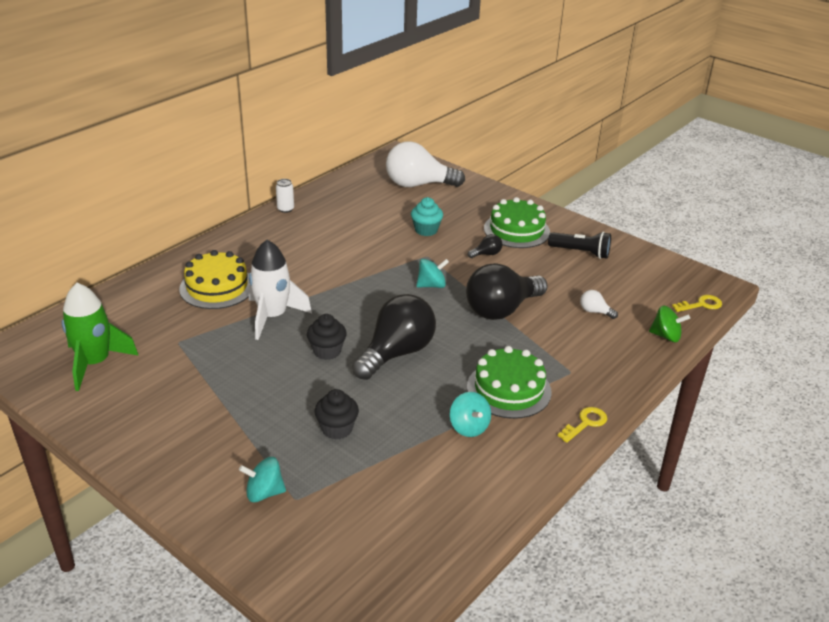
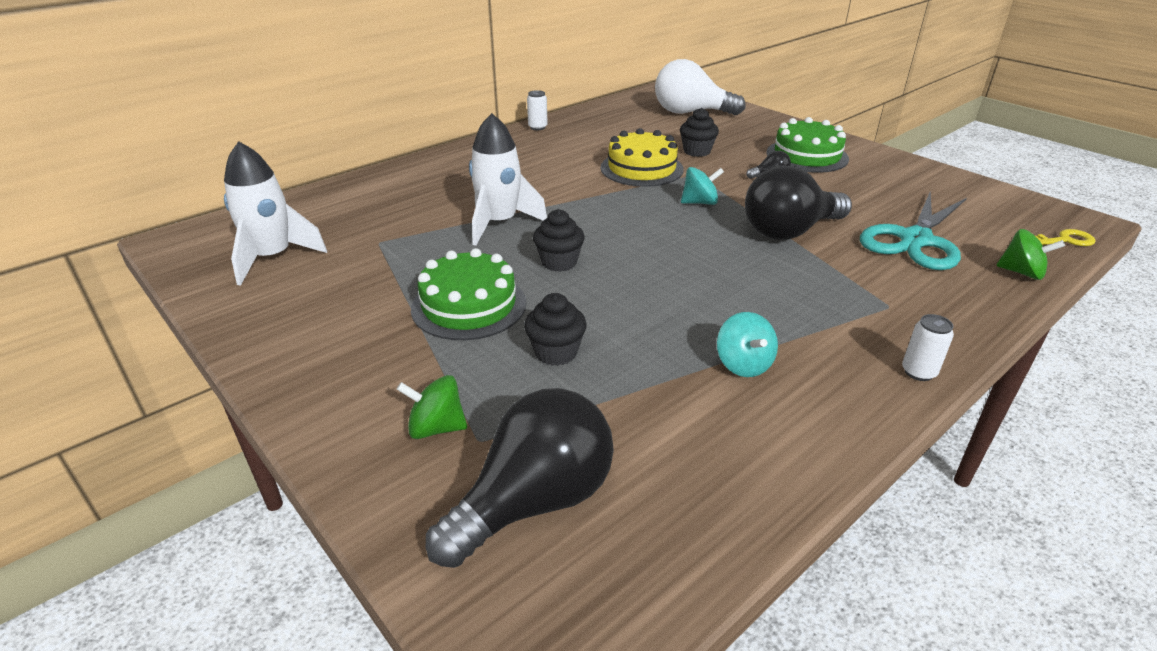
camera: 10 degrees right, 0 degrees up
(95, 363) = (273, 258): green rocket -> white rocket
(217, 287) = (442, 192): yellow cake -> yellow cake (641, 168)
(264, 493) = (436, 428): turquoise spinning top -> green spinning top
(396, 353) = (649, 270): black light bulb -> black light bulb (534, 502)
(426, 230) = (696, 151): turquoise cupcake -> black cupcake
(508, 389) = (801, 321): green cake -> green cake (469, 305)
(581, 252) = (890, 180): black flashlight -> none
(585, 423) = (918, 372): yellow key -> white can
(595, 312) = (915, 240): white light bulb -> turquoise scissors

